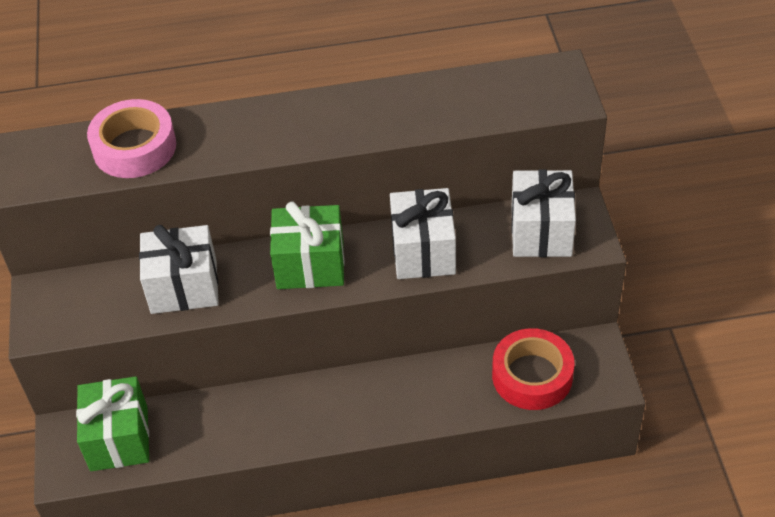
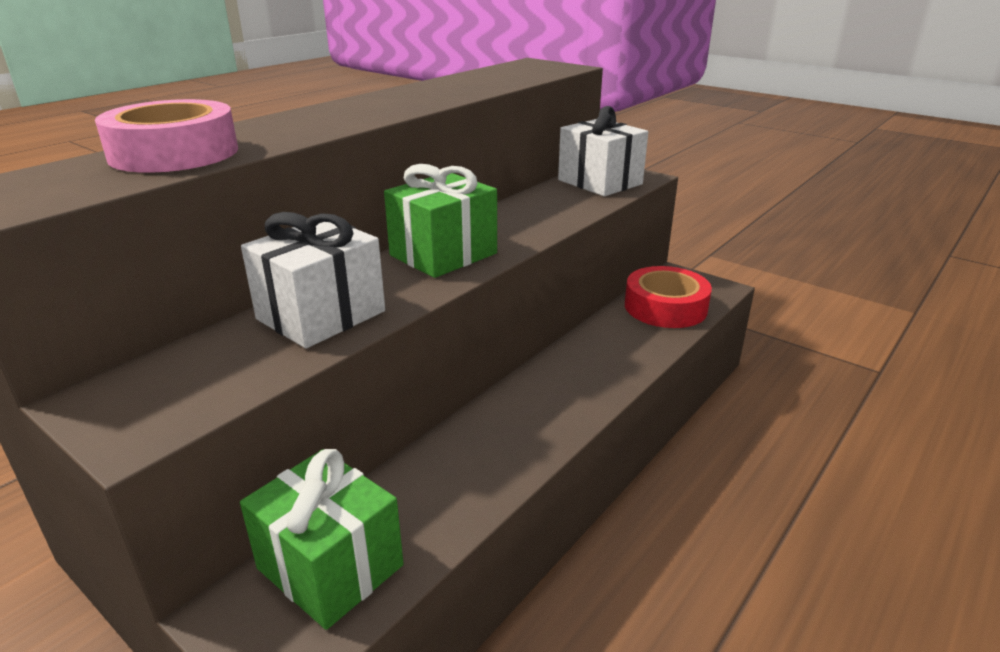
camera: 45 degrees left, 20 degrees down
(423, 251) = (532, 216): white gift -> none

